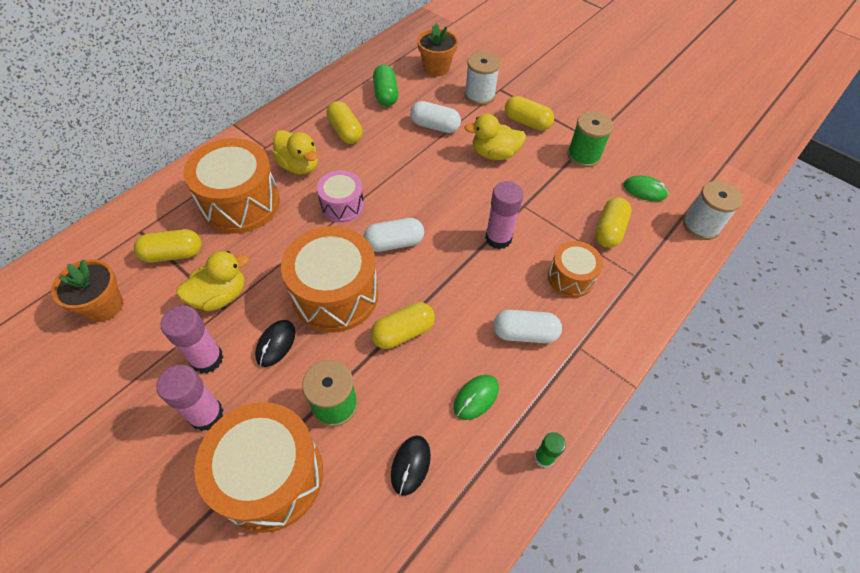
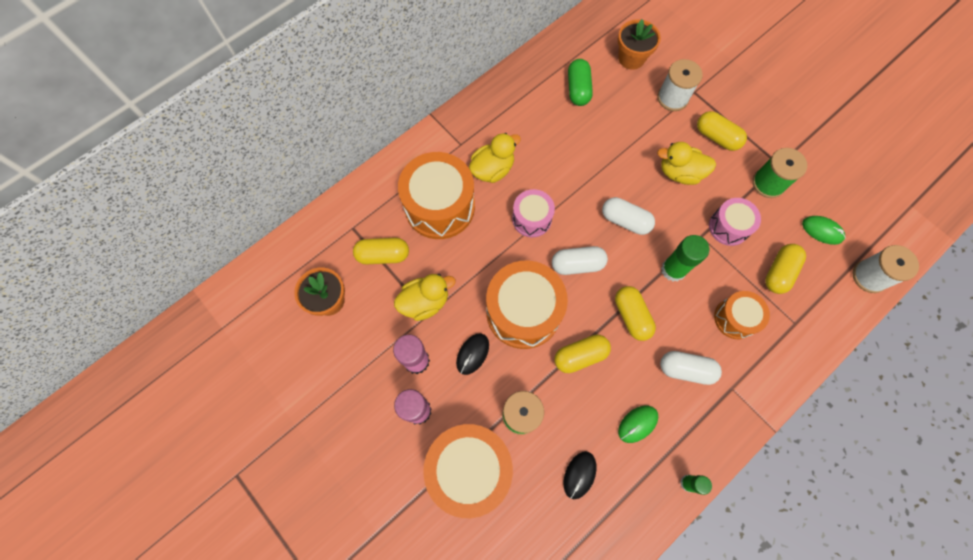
camera: 10 degrees right, 15 degrees up
(299, 166) = (492, 169): yellow duck -> yellow duck turned 90 degrees counterclockwise
(345, 131) = (536, 132): yellow capsule -> yellow capsule (631, 316)
(435, 126) = (624, 134): white capsule -> white capsule (625, 220)
(498, 238) = (673, 270): pink glue stick -> green glue stick
(550, 195) = (728, 227): none -> pink drum

